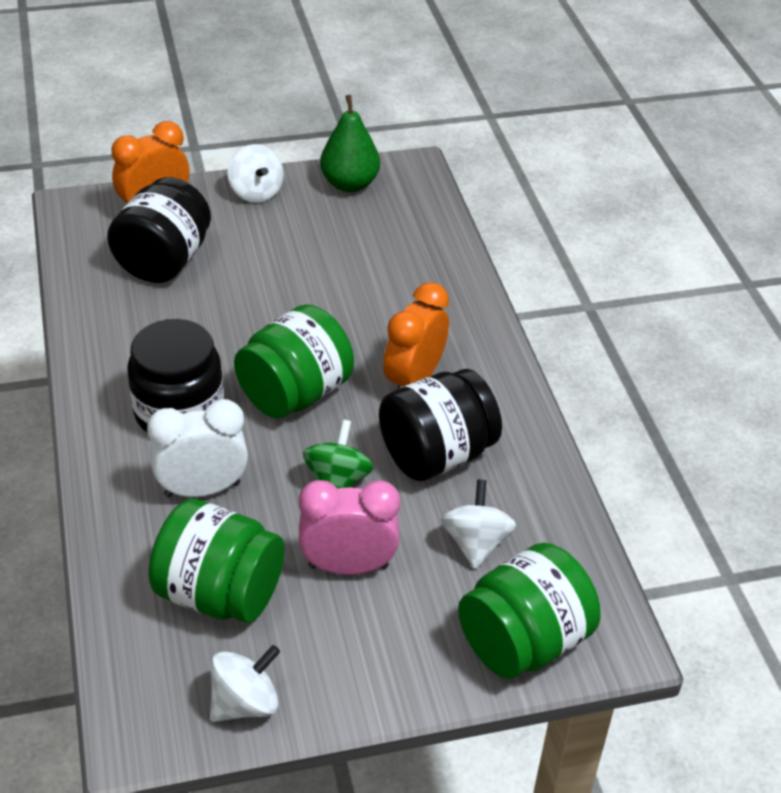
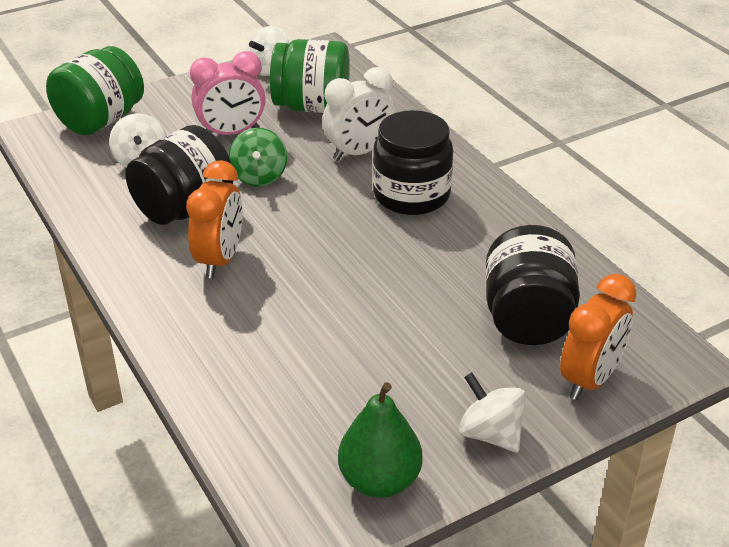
camera: 165 degrees right, 5 degrees down
(295, 394) = (323, 227): green jar -> none

